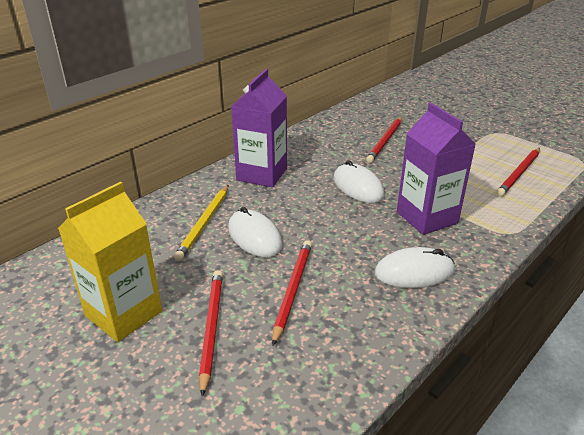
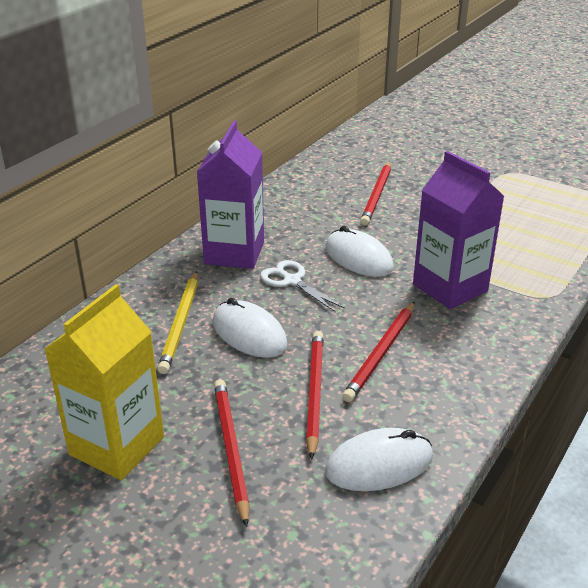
camera: 10 degrees left, 0 degrees up
(300, 200) = (292, 281): none -> white scissors
(414, 272) = (450, 355): white mouse -> white mouse (379, 464)
(519, 173) = (545, 222): red pencil -> red pencil (381, 353)

